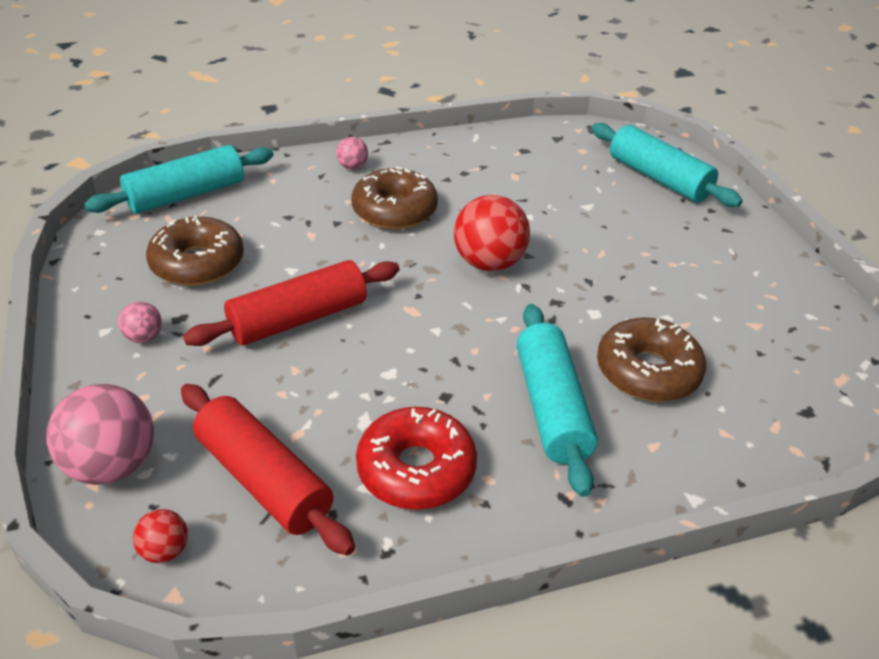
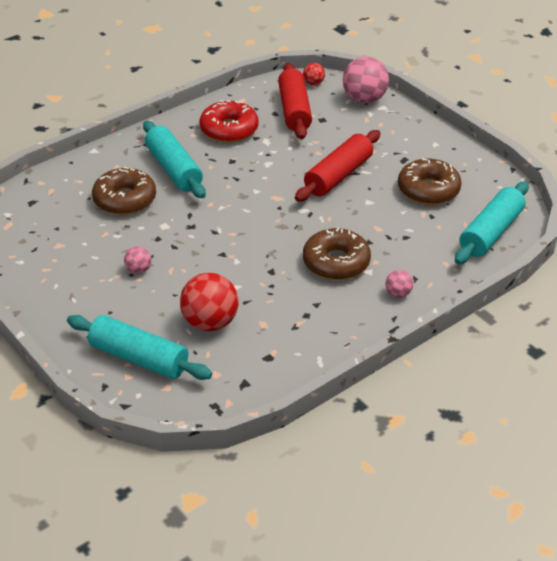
camera: 160 degrees right, 0 degrees up
(144, 337) = (411, 146): pink ball -> pink ball (138, 270)
(263, 480) = (294, 110): red rolling pin -> red rolling pin turned 60 degrees clockwise
(489, 263) = (246, 240): red ball -> red ball (210, 322)

